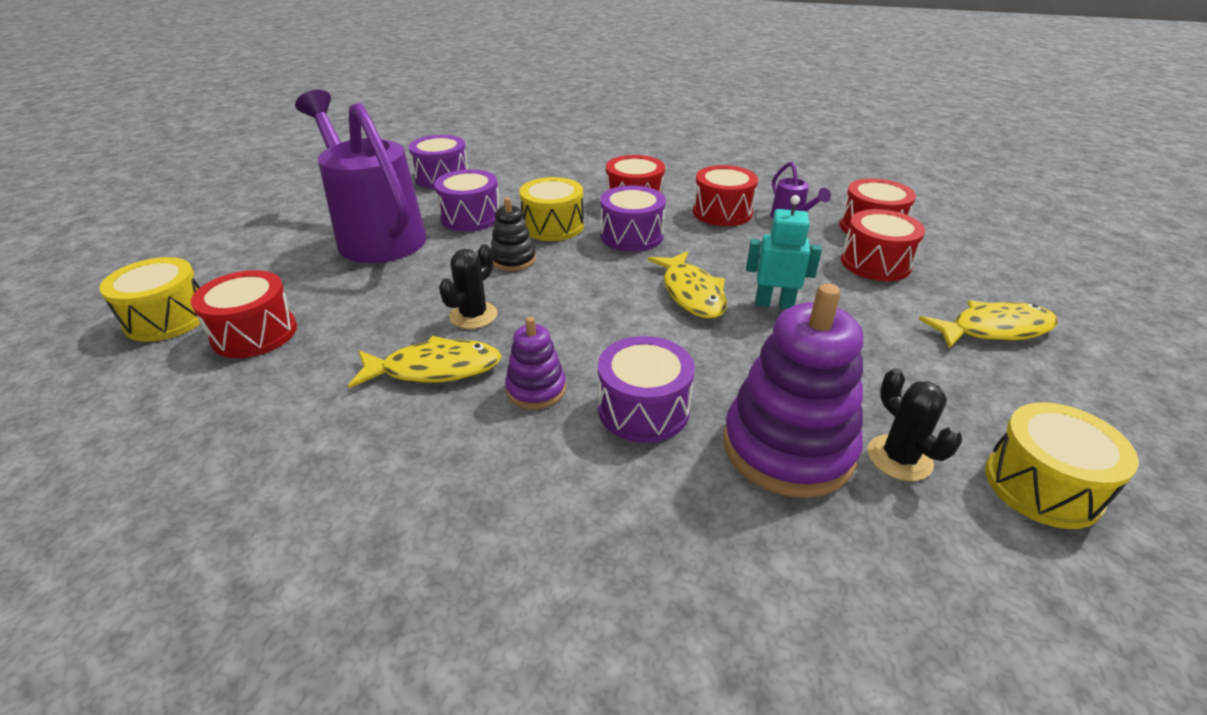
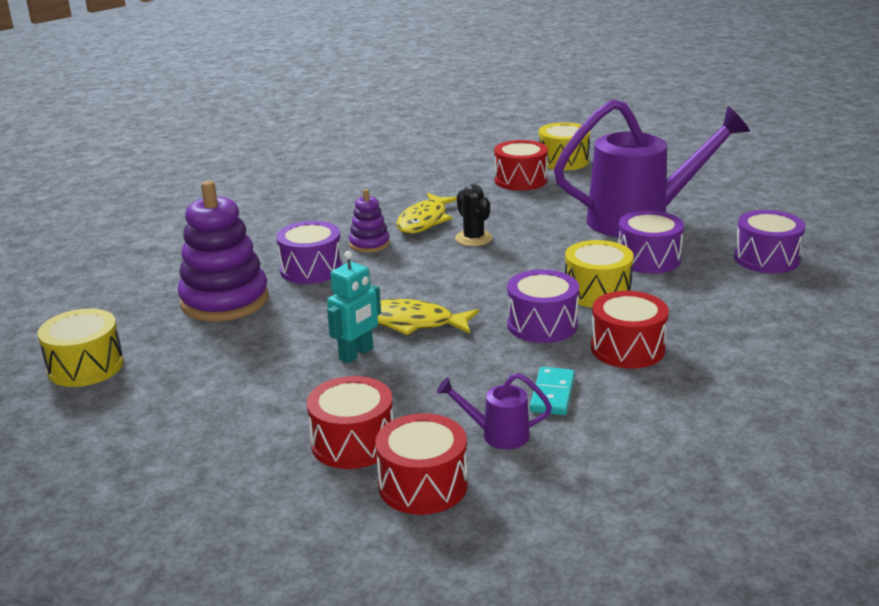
camera: 120 degrees right, 10 degrees down
(513, 260) = (544, 264): black stacking toy -> none
(722, 212) = (552, 394): red drum -> turquoise domino
(899, 458) = (168, 331): black cactus -> none
(994, 330) = (191, 447): yellow fish -> none

